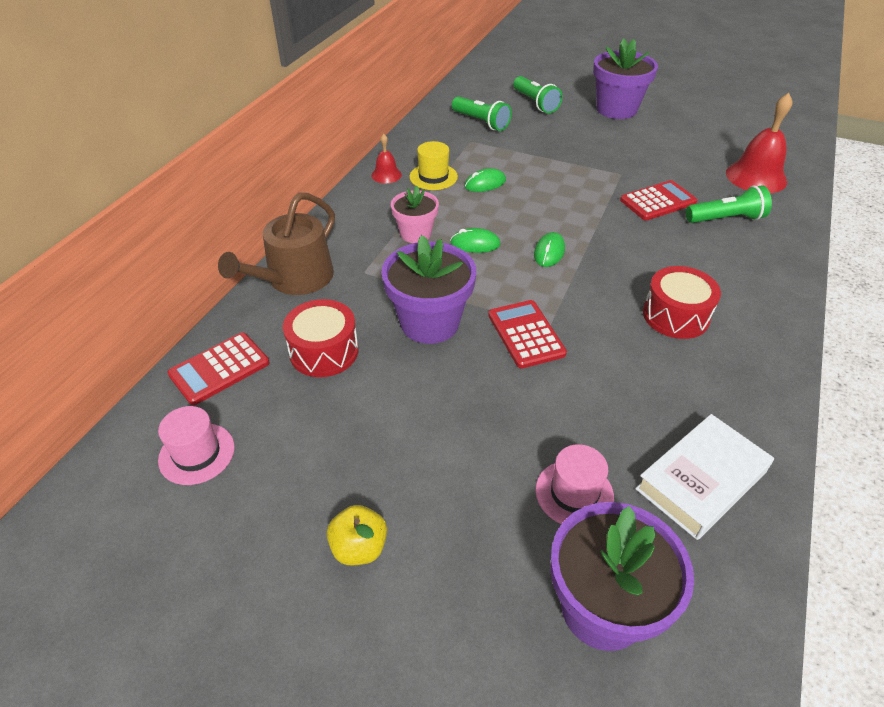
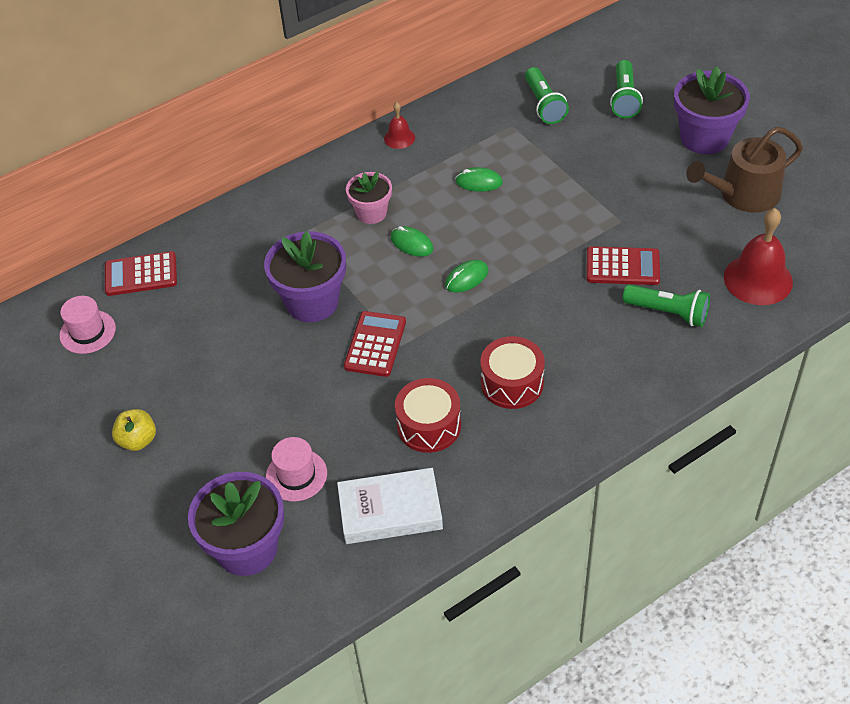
camera: 35 degrees right, 5 degrees up
(295, 279) = (244, 218): brown watering can -> brown watering can (743, 194)
(324, 351) = (218, 292): red drum -> red drum (429, 426)
(433, 177) = (439, 156): yellow hat -> none

